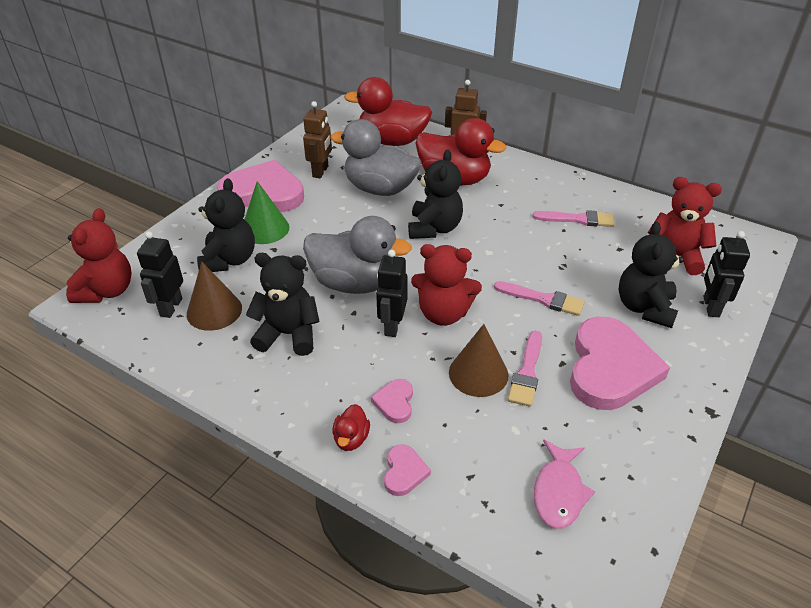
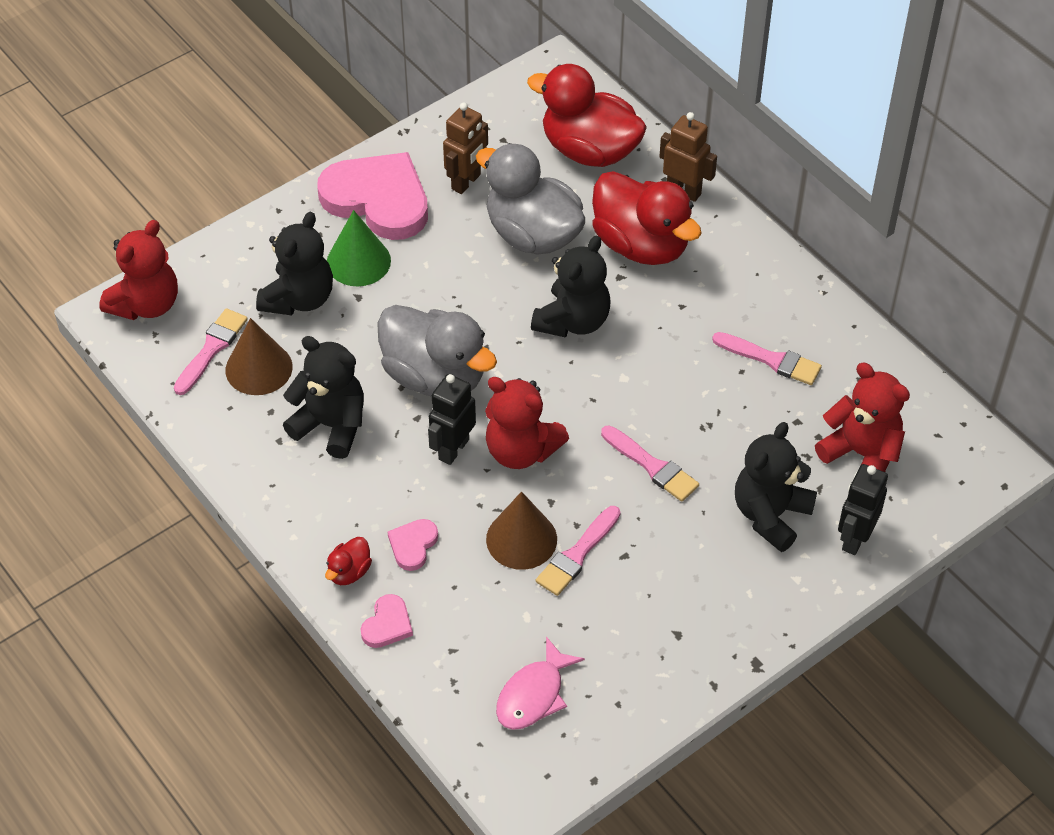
camera: 20 degrees right, 10 degrees up
(171, 307) = (212, 349): black robot -> pink brush
(610, 368) = (676, 579): pink heart -> none

